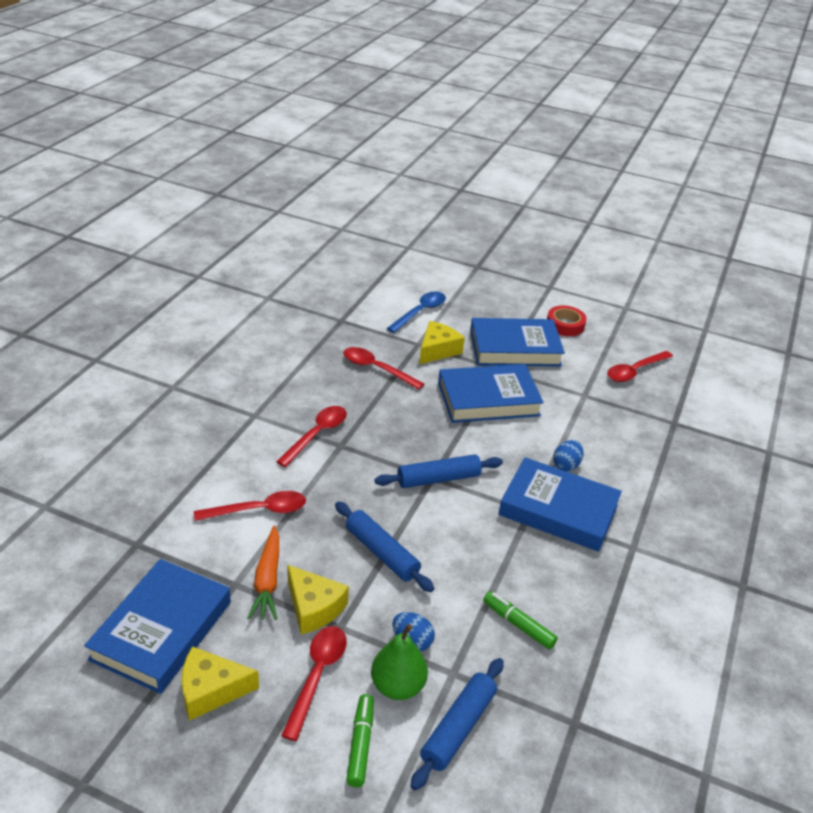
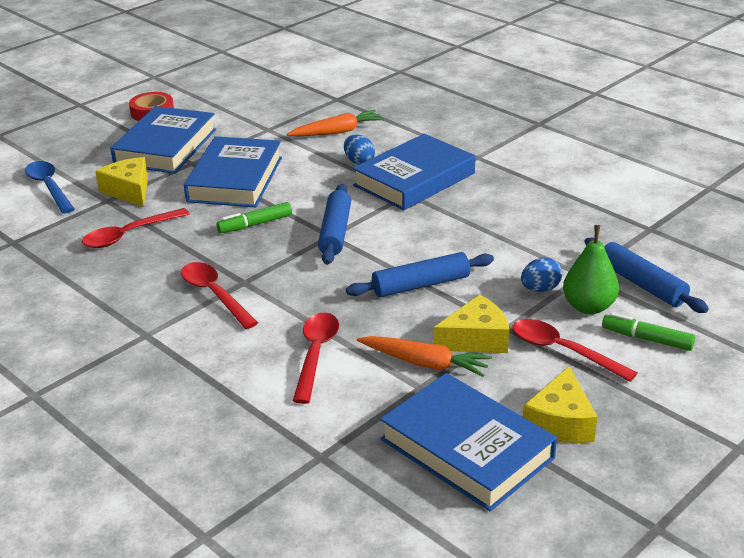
camera: 65 degrees left, 5 degrees down
(518, 625) = (541, 230): green marker -> green marker (255, 224)
(611, 438) = (337, 132): none -> orange carrot
(634, 371) = (253, 97): red spoon -> none

